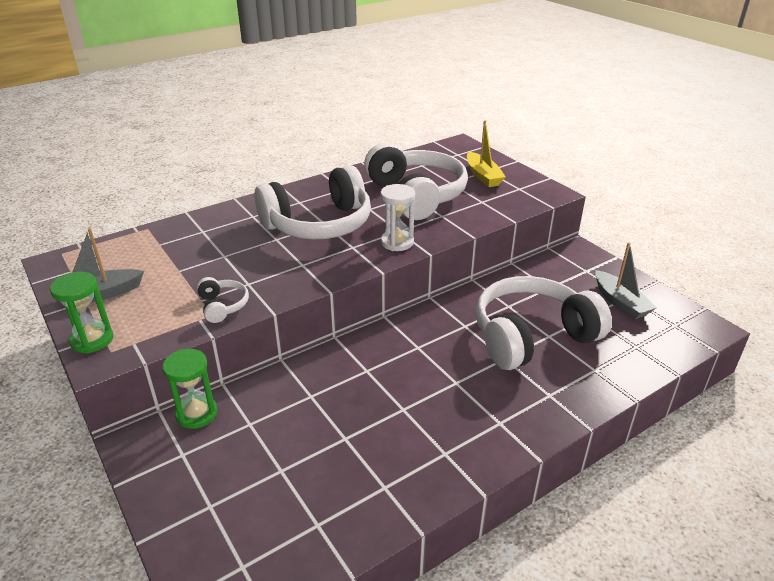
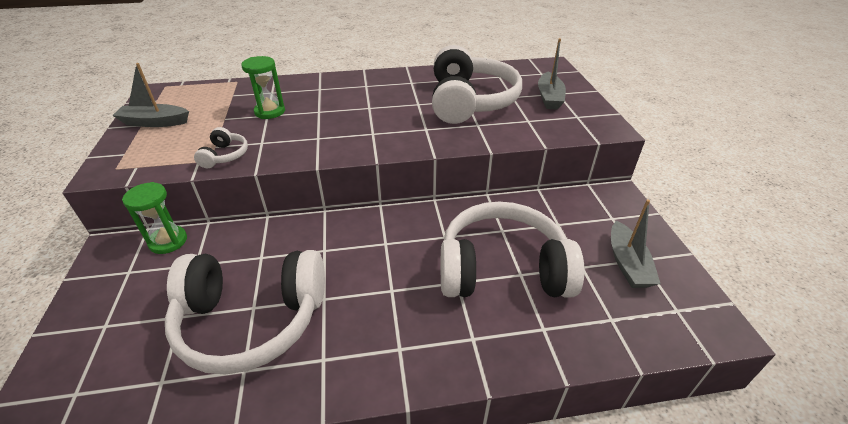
camera: 25 degrees right, 5 degrees up
(92, 340) = (114, 156): green hourglass -> green hourglass (270, 111)
(319, 224) = (363, 107): white headphones -> white headphones (252, 320)
(397, 242) = (414, 139): white hourglass -> none
(483, 176) = (549, 98): yellow boat -> grey boat

